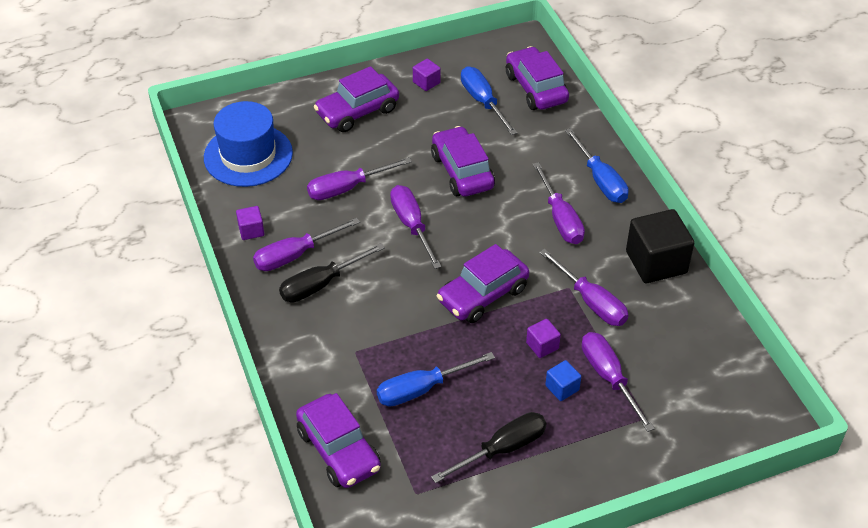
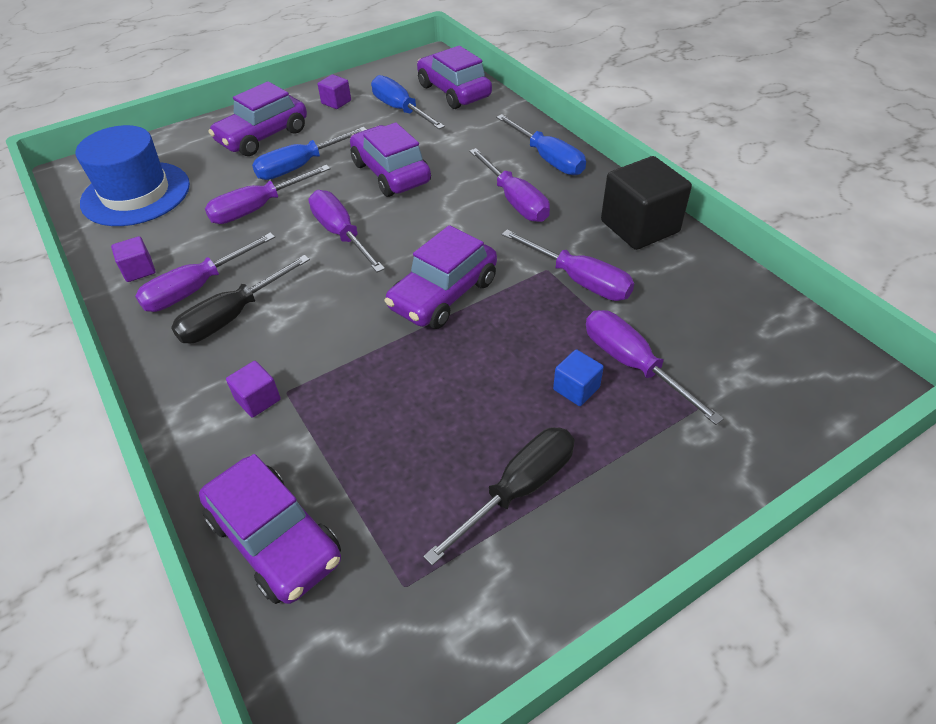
camera: 10 degrees left, 0 degrees up
(421, 389) = (386, 425): blue screwdriver -> blue screwdriver (300, 166)
(542, 345) = (534, 340): purple cube -> purple cube (258, 399)

